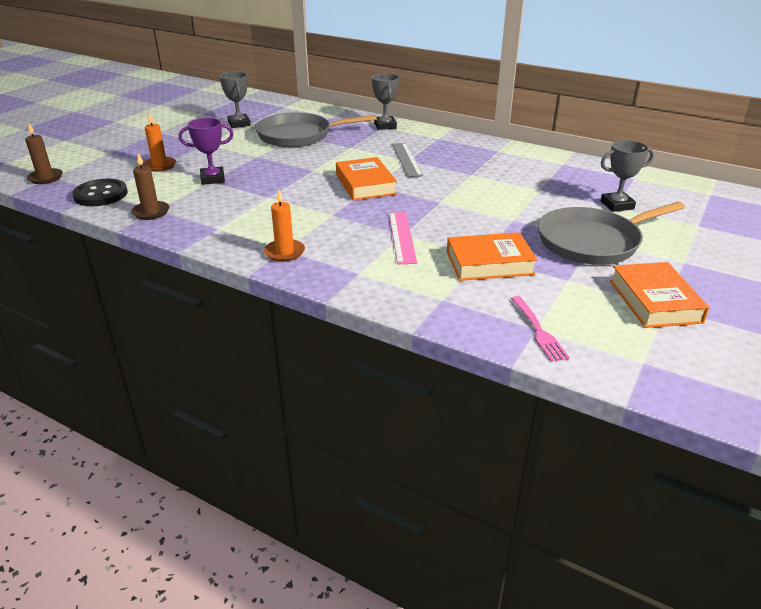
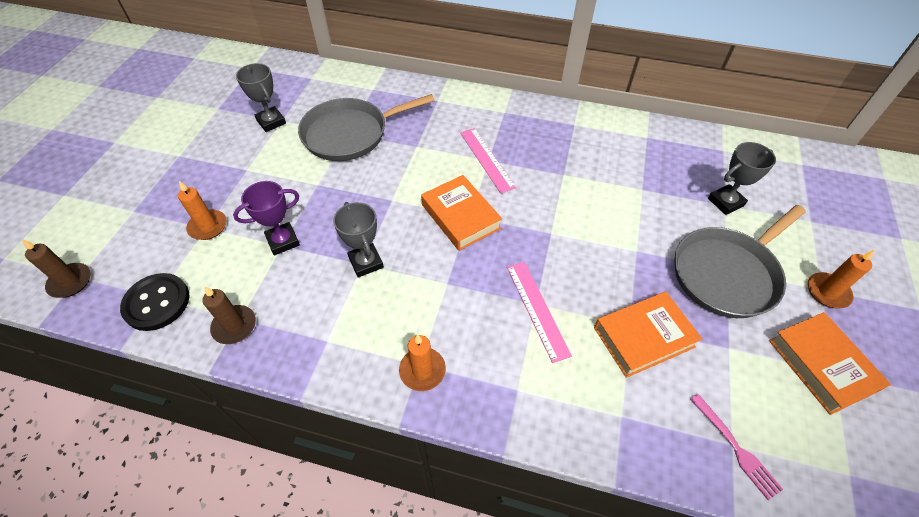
camera: 15 degrees left, 20 degrees up
(385, 126) = (439, 98): grey trophy -> grey trophy (366, 262)
(406, 159) = (486, 159): grey ruler -> pink ruler
(688, 264) = (827, 292): none -> orange candle

